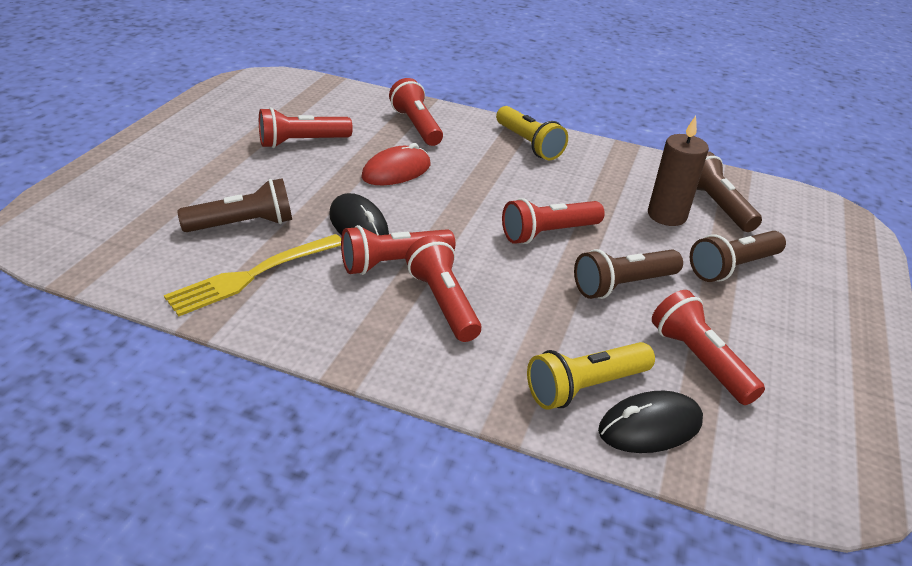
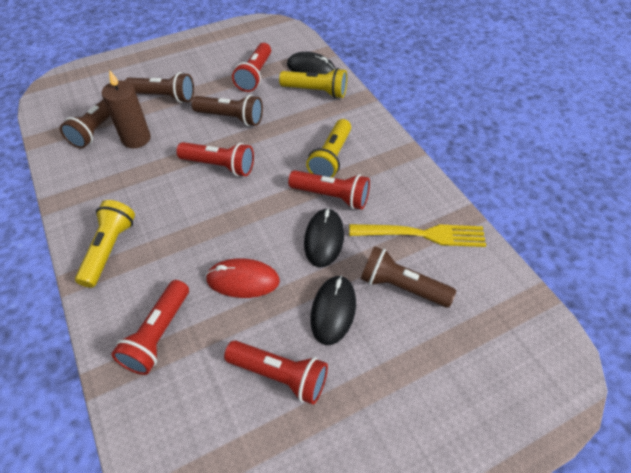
camera: 135 degrees left, 15 degrees up
(295, 185) = (333, 310): none -> black mouse
(443, 302) = (331, 158): red flashlight -> yellow flashlight

